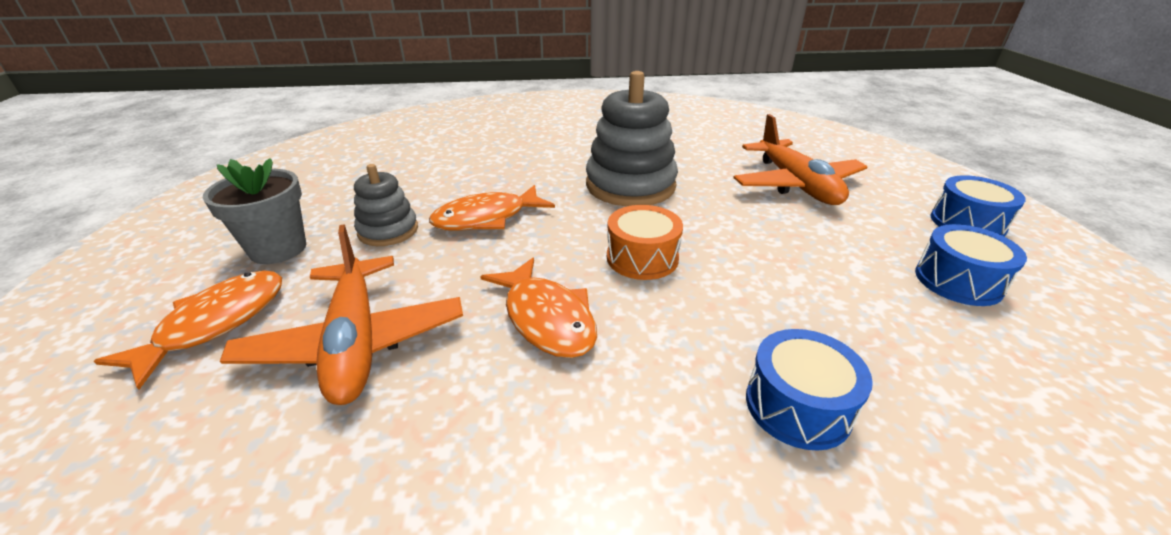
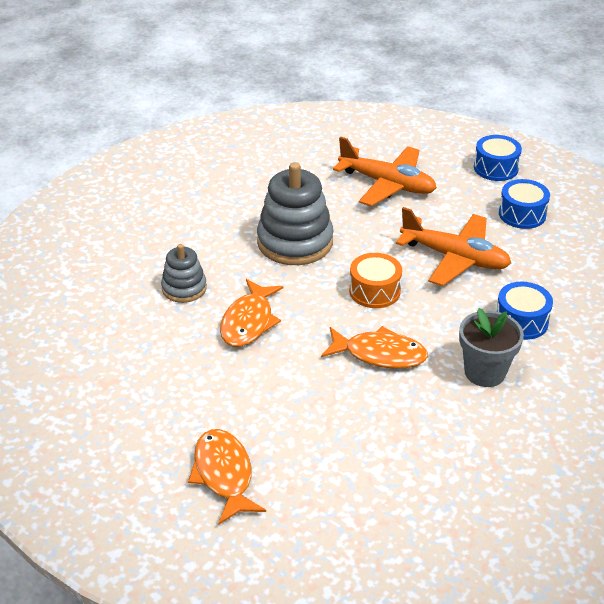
camera: 45 degrees left, 5 degrees up
(278, 249) = (161, 425): grey flower pot -> grey flower pot (485, 372)
(355, 342) = (313, 427): orange plane -> orange plane (454, 258)
(388, 231) = (204, 369): grey stacking toy -> grey stacking toy (184, 288)

